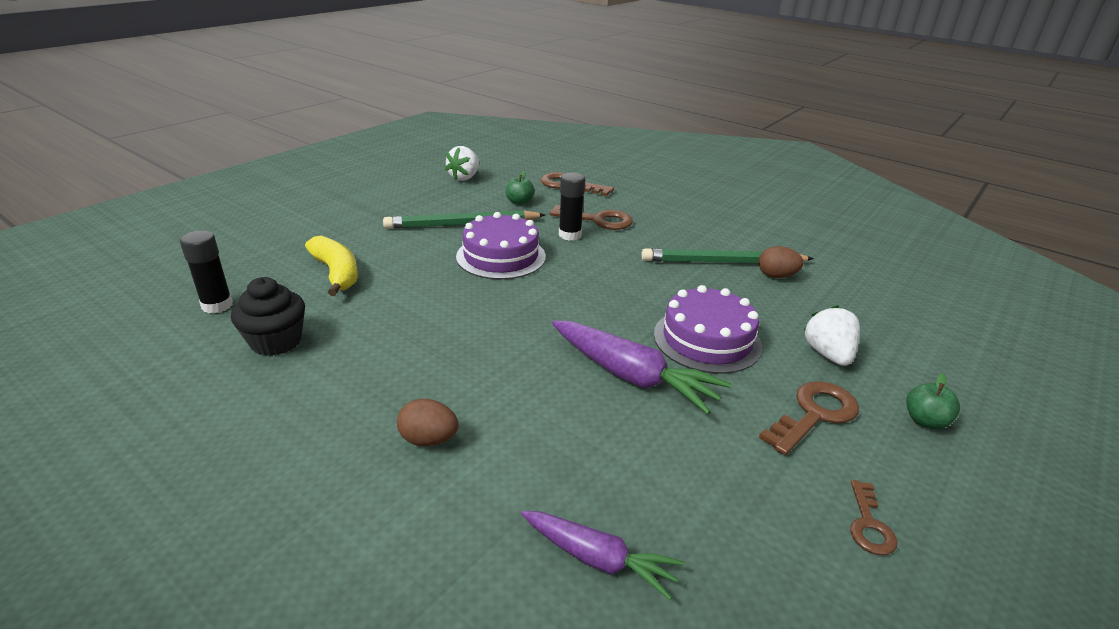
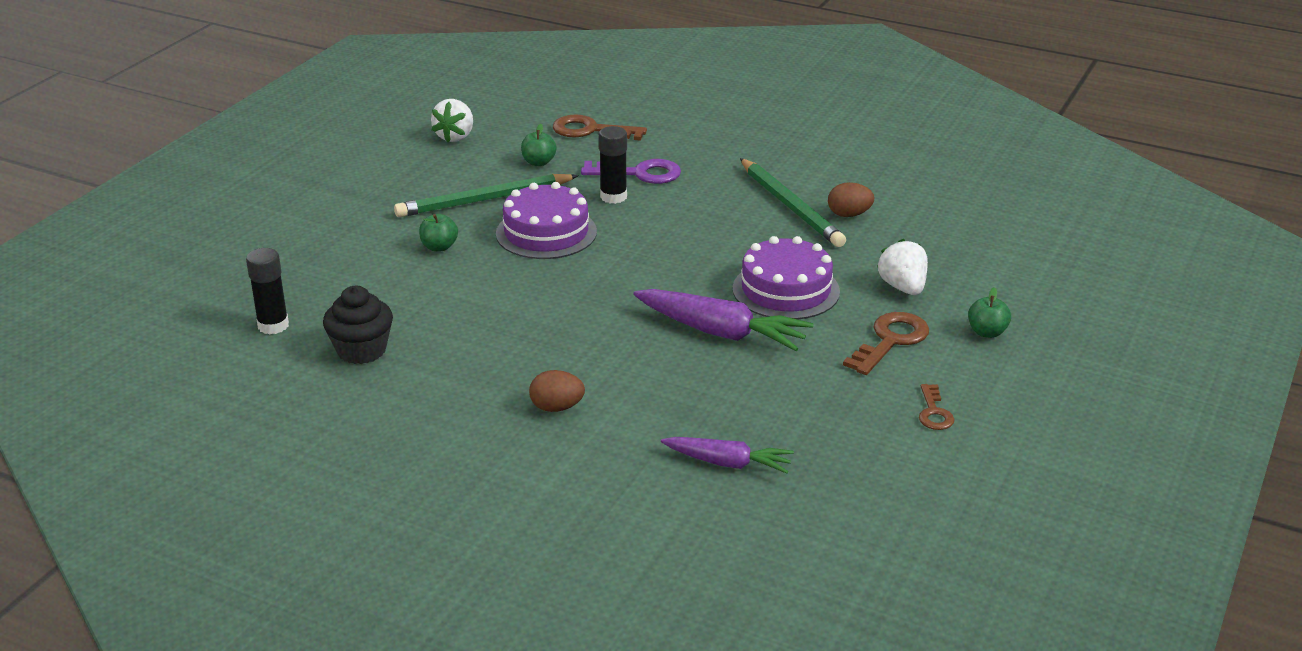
camera: 10 degrees left, 0 degrees up
(336, 273) = (376, 276): yellow banana -> none
(404, 256) = (439, 247): none -> green apple
(598, 220) = (639, 173): brown key -> purple key
(723, 262) = (790, 206): green pencil -> green pencil turned 105 degrees counterclockwise

